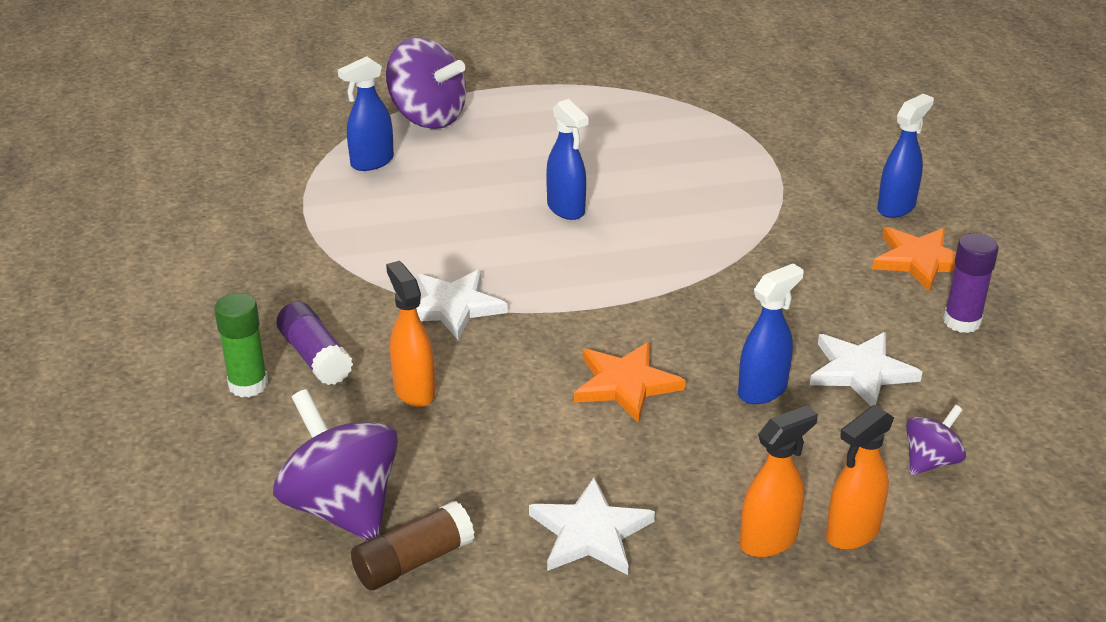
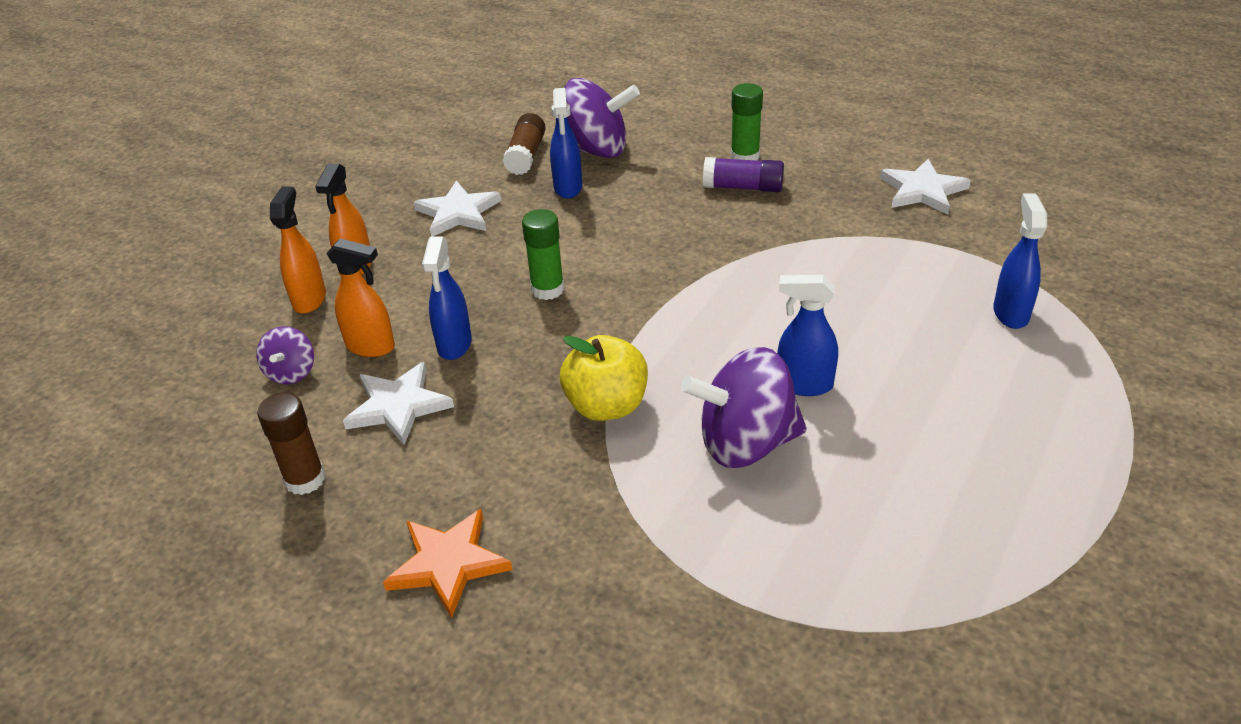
camera: 135 degrees right, 5 degrees up
(414, 390) = (659, 208): orange spray bottle -> orange spray bottle (371, 347)
(427, 117) = (1084, 387): purple spinning top -> purple spinning top (745, 443)
(453, 307) = (730, 260): white star -> white star (923, 190)
(625, 384) = (547, 289): orange star -> green glue stick
(707, 276) = (606, 406): none -> yellow apple
(896, 207) = (537, 629): blue spray bottle -> blue spray bottle (568, 188)
(962, 321) = (353, 514): purple glue stick -> none
(982, 364) = (305, 480): none -> brown glue stick

